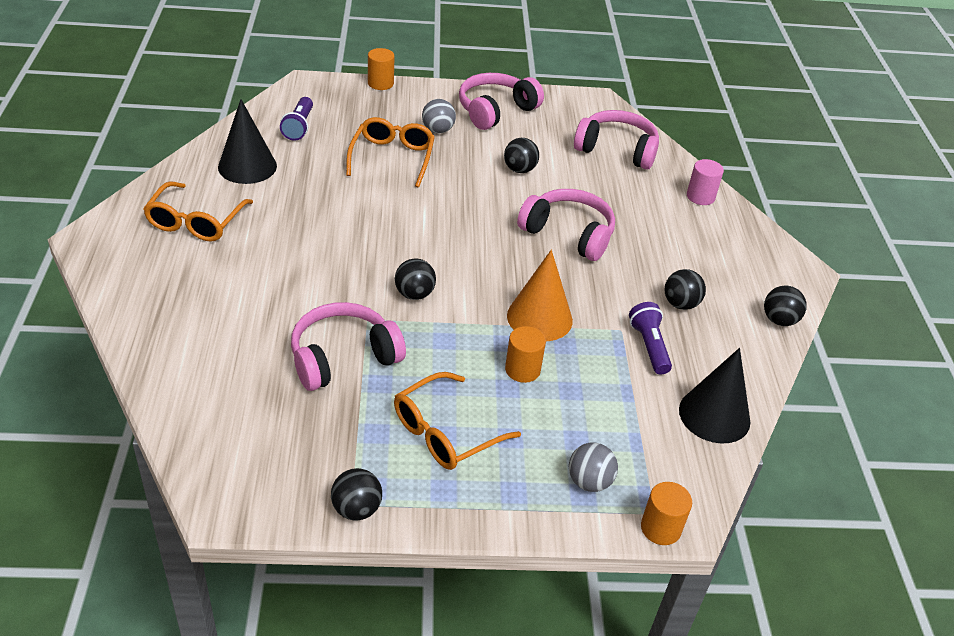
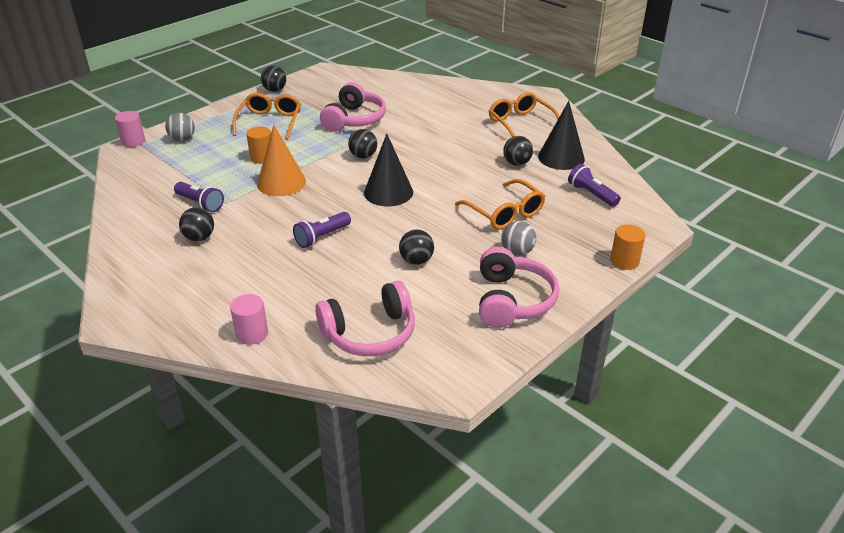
camera: 140 degrees right, 5 degrees down
(568, 234) = (322, 237): pink headphones -> purple flashlight
(660, 528) = (133, 141): orange cylinder -> pink cylinder
(714, 415) = (133, 193): black cone -> black cone (388, 192)
(779, 320) = (117, 267): black ball -> black ball (517, 163)

